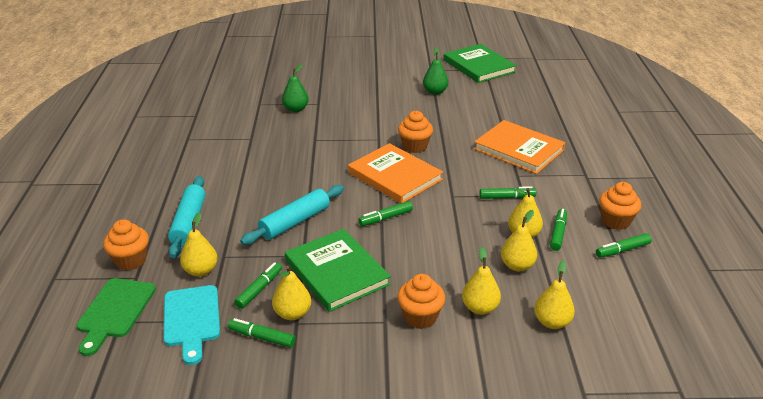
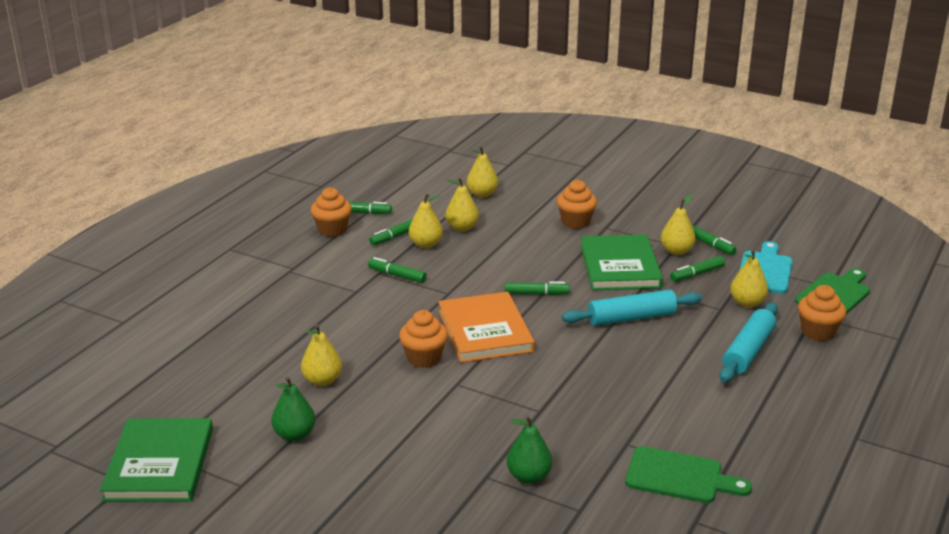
camera: 150 degrees left, 5 degrees down
(212, 131) = (679, 477): none -> green cutting board
(480, 308) = (524, 214): yellow pear -> yellow pear (322, 380)
(518, 149) = (313, 315): orange book -> none

